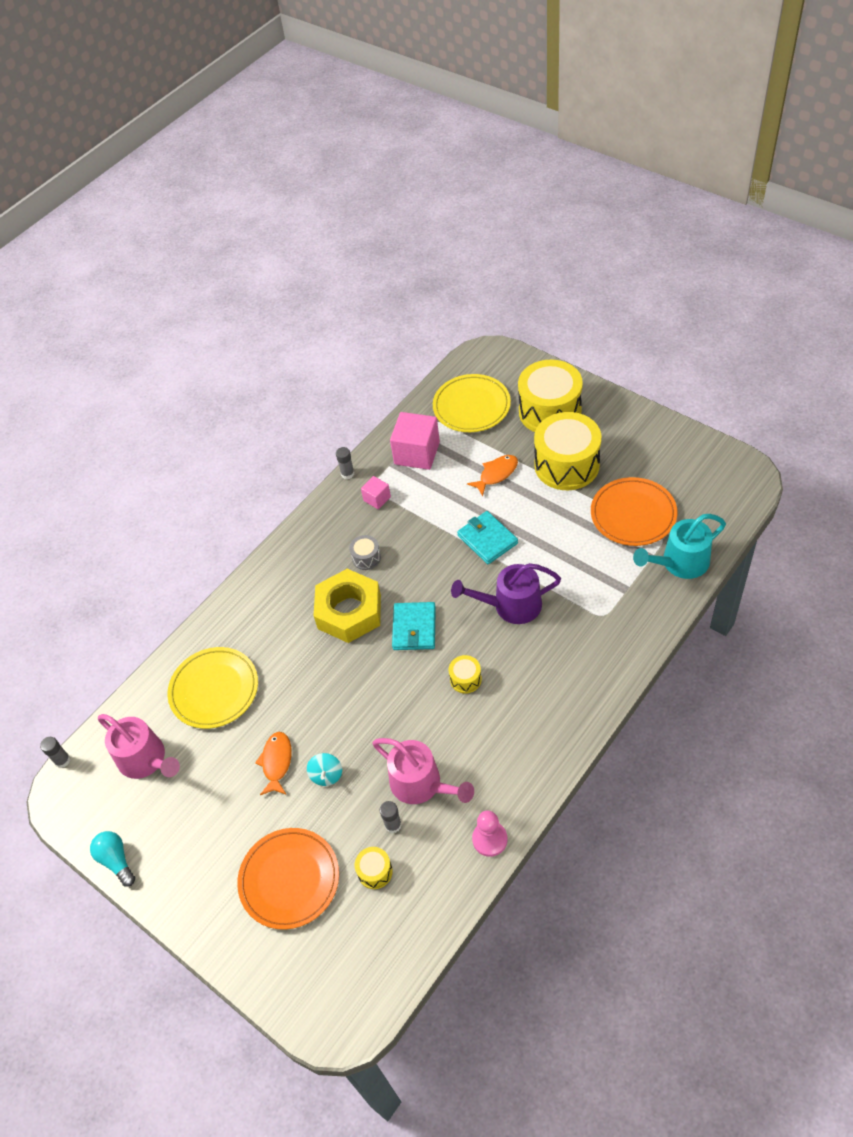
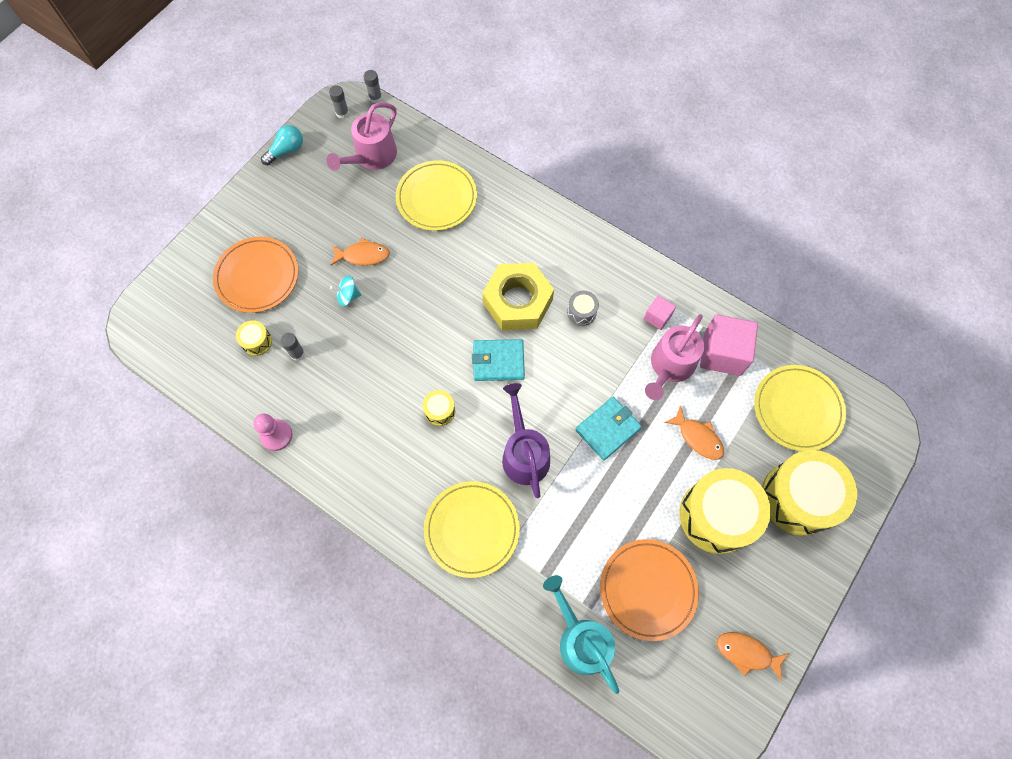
camera: 80 degrees right, 15 degrees up
(347, 474) = (689, 286): grey glue stick -> grey glue stick (342, 113)
(421, 784) = (333, 375): pink watering can -> pink watering can (670, 366)
(586, 648) = (472, 529): none -> yellow plate
(679, 451) = (746, 653): none -> orange fish

